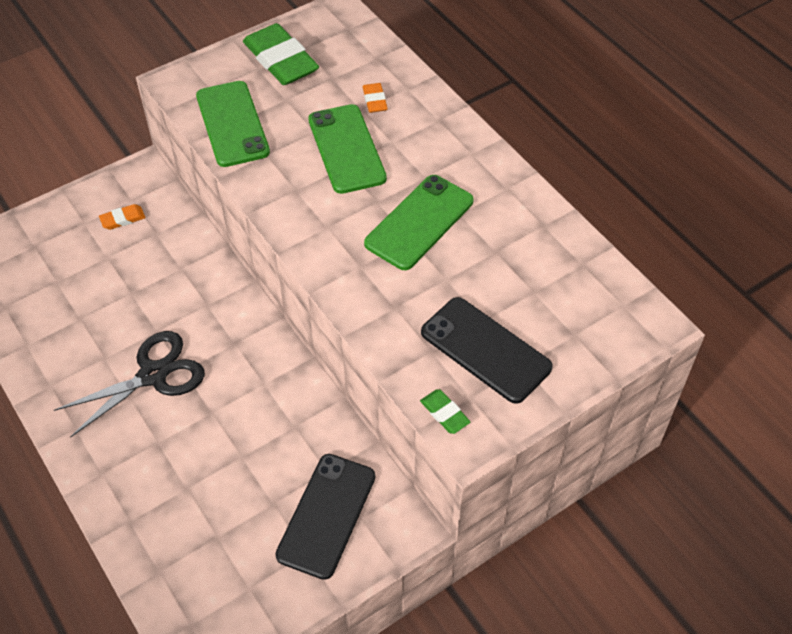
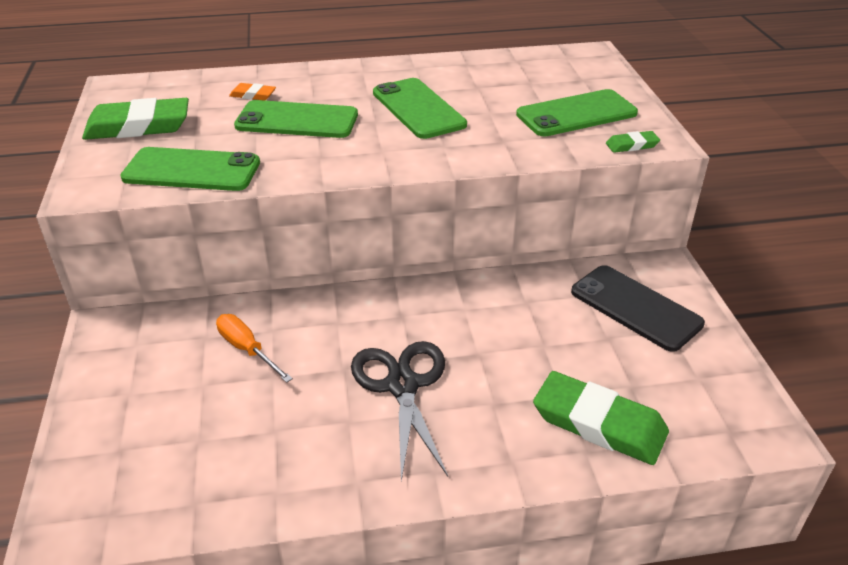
camera: 65 degrees left, 15 degrees down
(123, 219) = (158, 358): orange eraser -> none
(153, 263) = (247, 349): none -> orange screwdriver
(162, 522) = (599, 423): none -> green eraser
(485, 350) = (576, 114): black phone -> green phone

